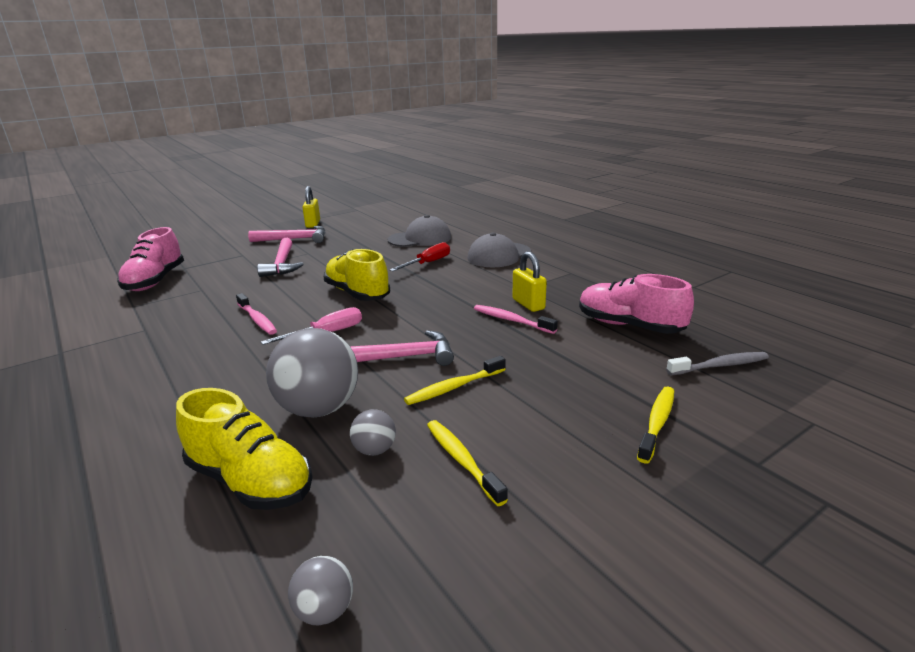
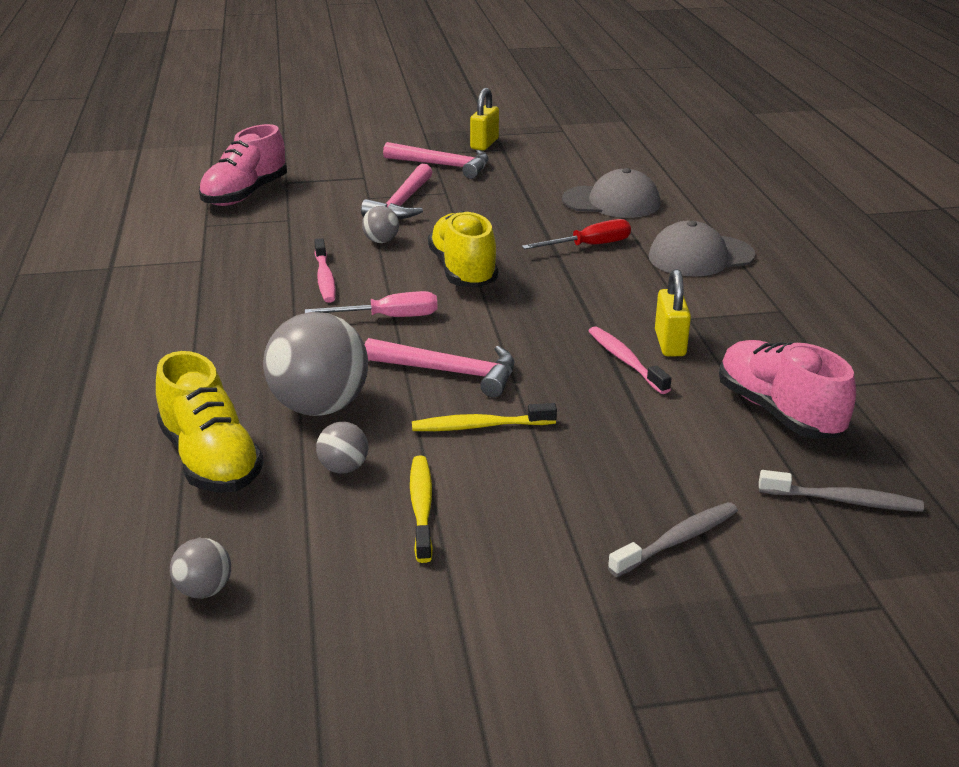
camera: 25 degrees right, 5 degrees up
(284, 288) = (381, 241): none -> grey ball
(657, 423) = (678, 540): yellow toothbrush -> grey toothbrush

